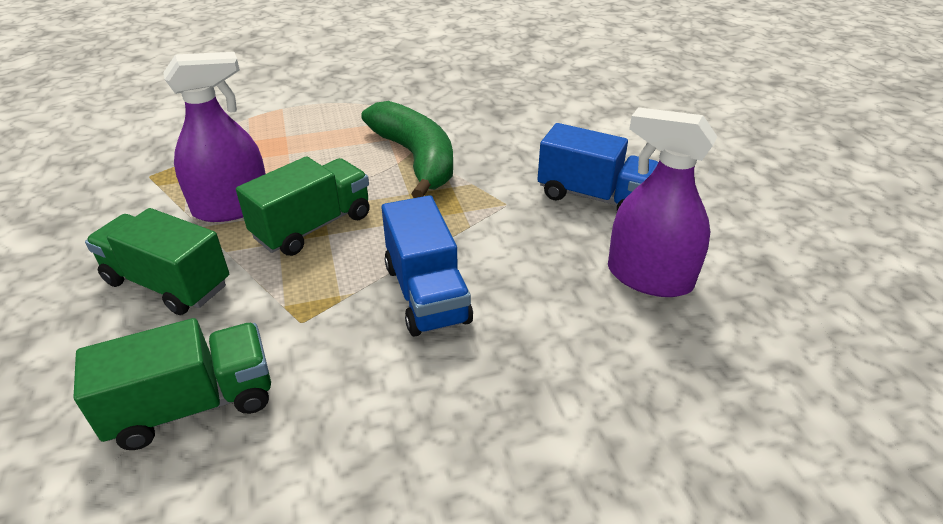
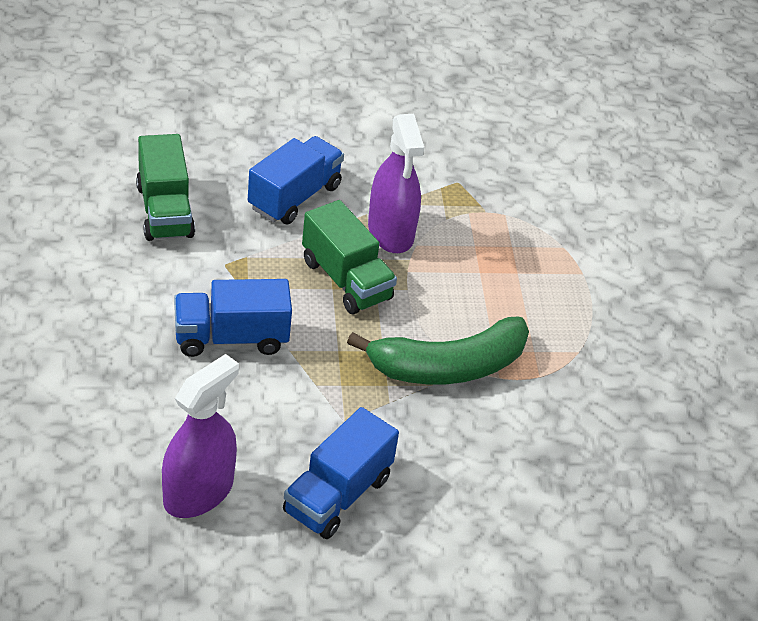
camera: 95 degrees right, 5 degrees up
(168, 283) = (294, 197): green truck -> blue truck

